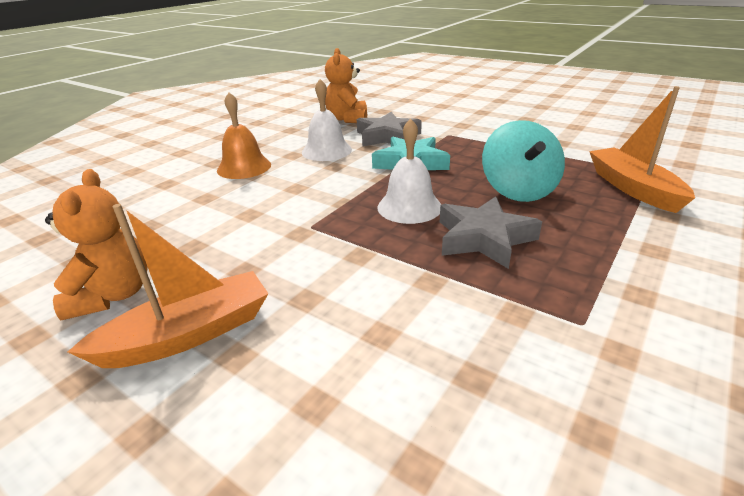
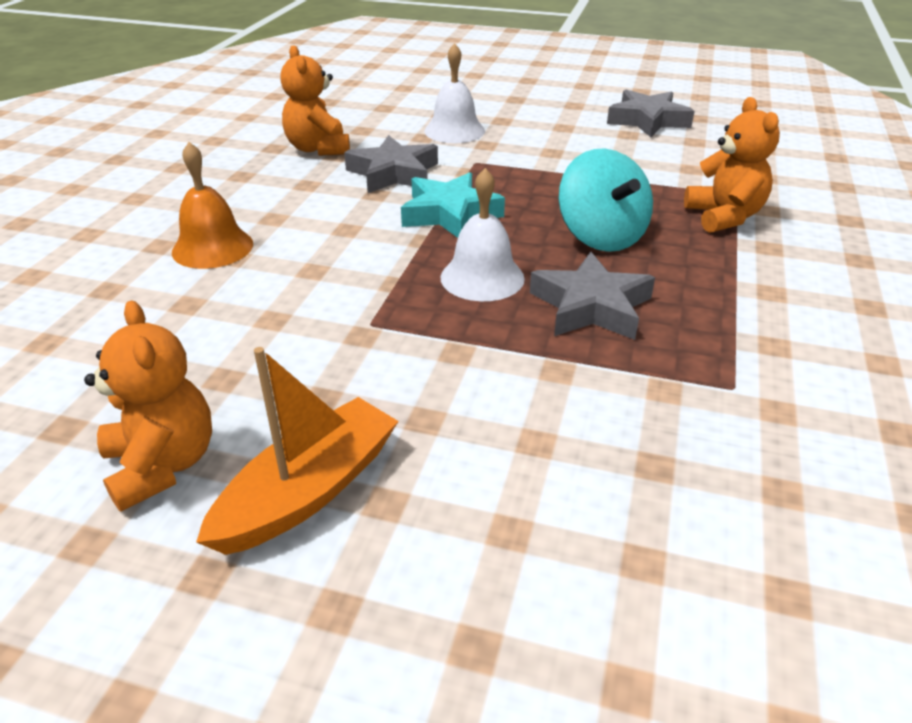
camera: 20 degrees left, 5 degrees up
(326, 151) = (320, 206): white bell -> white bell (454, 131)
(596, 119) = (647, 120): none -> grey star
(633, 188) = (724, 217): orange boat -> orange teddy bear

